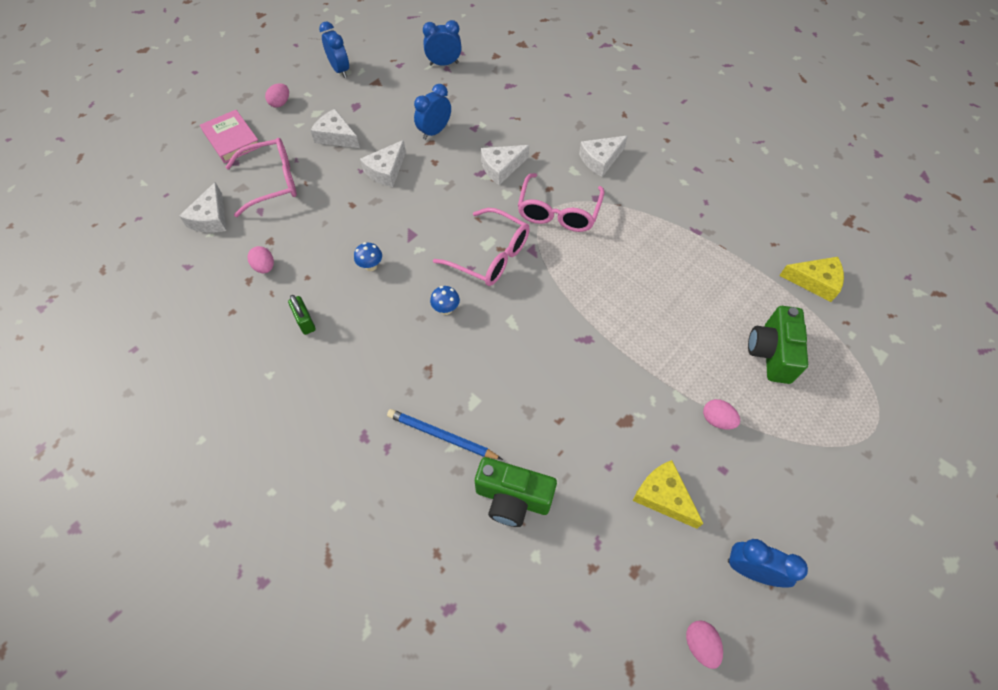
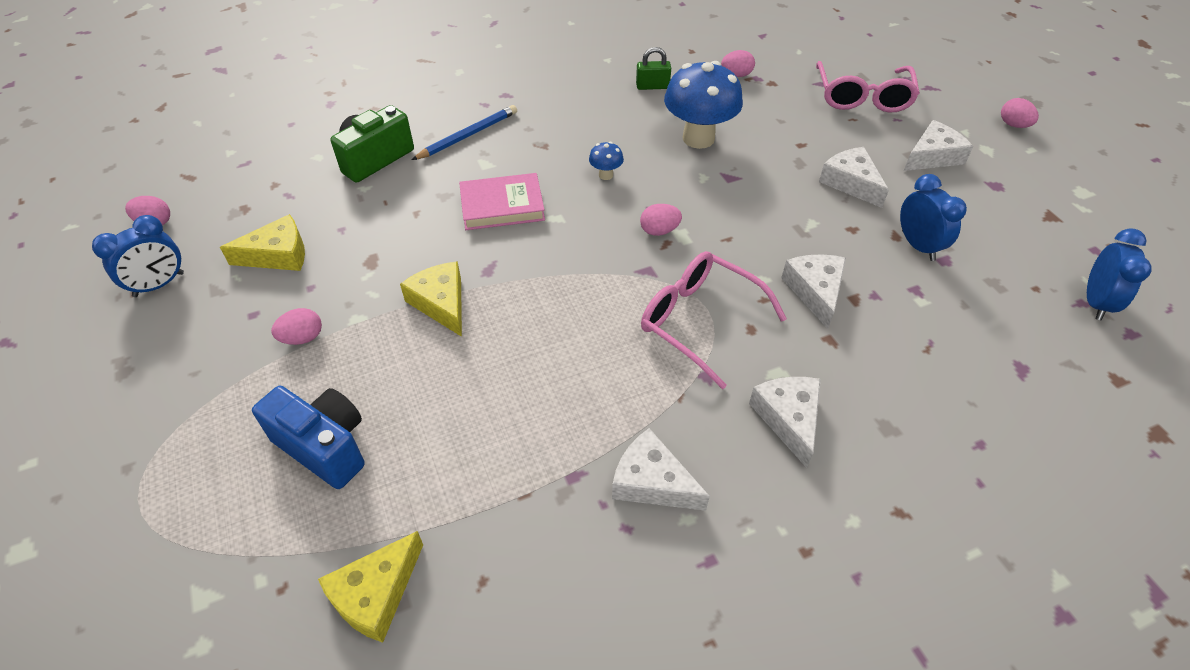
camera: 115 degrees right, 10 degrees down
(211, 218) = (822, 54): white cheese -> white cheese (652, 482)
(232, 139) = (948, 81): pink book -> pink book (502, 206)
(340, 70) = (1086, 188): blue clock -> none
(371, 266) = (698, 138): blue mushroom -> blue mushroom, size x2.30
(491, 256) = (659, 231): pink glasses -> pink egg
(633, 351) = (441, 303): none -> yellow cheese
(771, 353) = (324, 447): green camera -> blue camera

